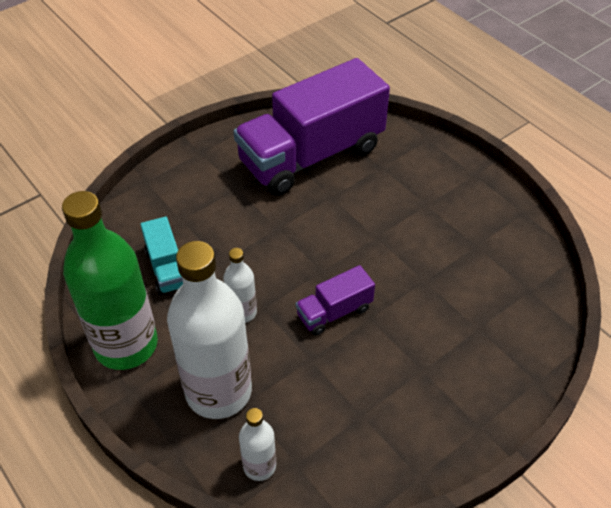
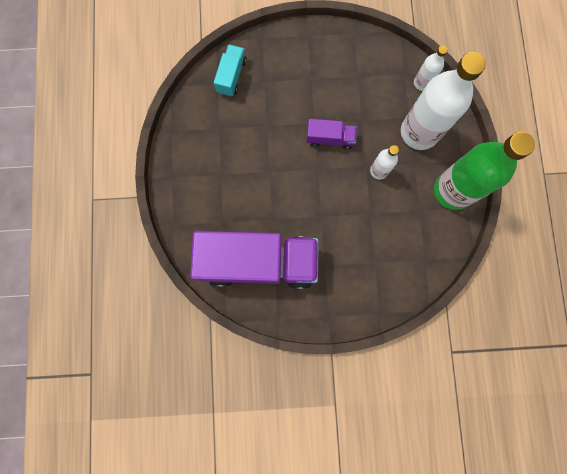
camera: 145 degrees left, 30 degrees up
(166, 268) = (404, 229): turquoise truck -> turquoise truck (231, 76)

